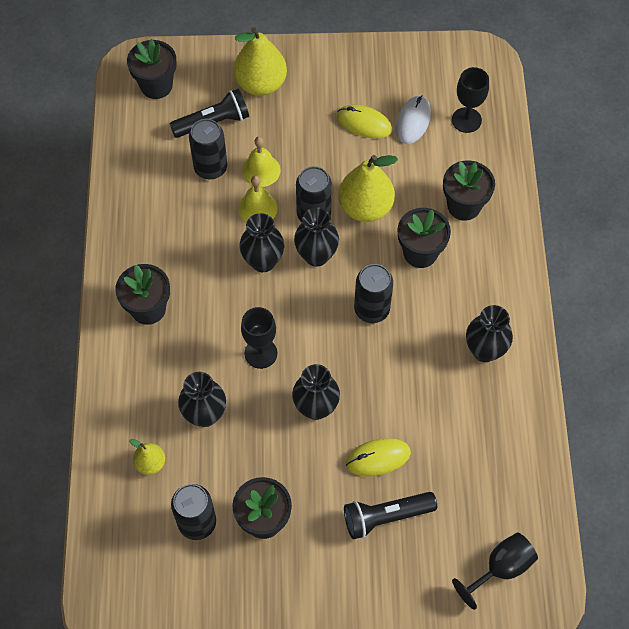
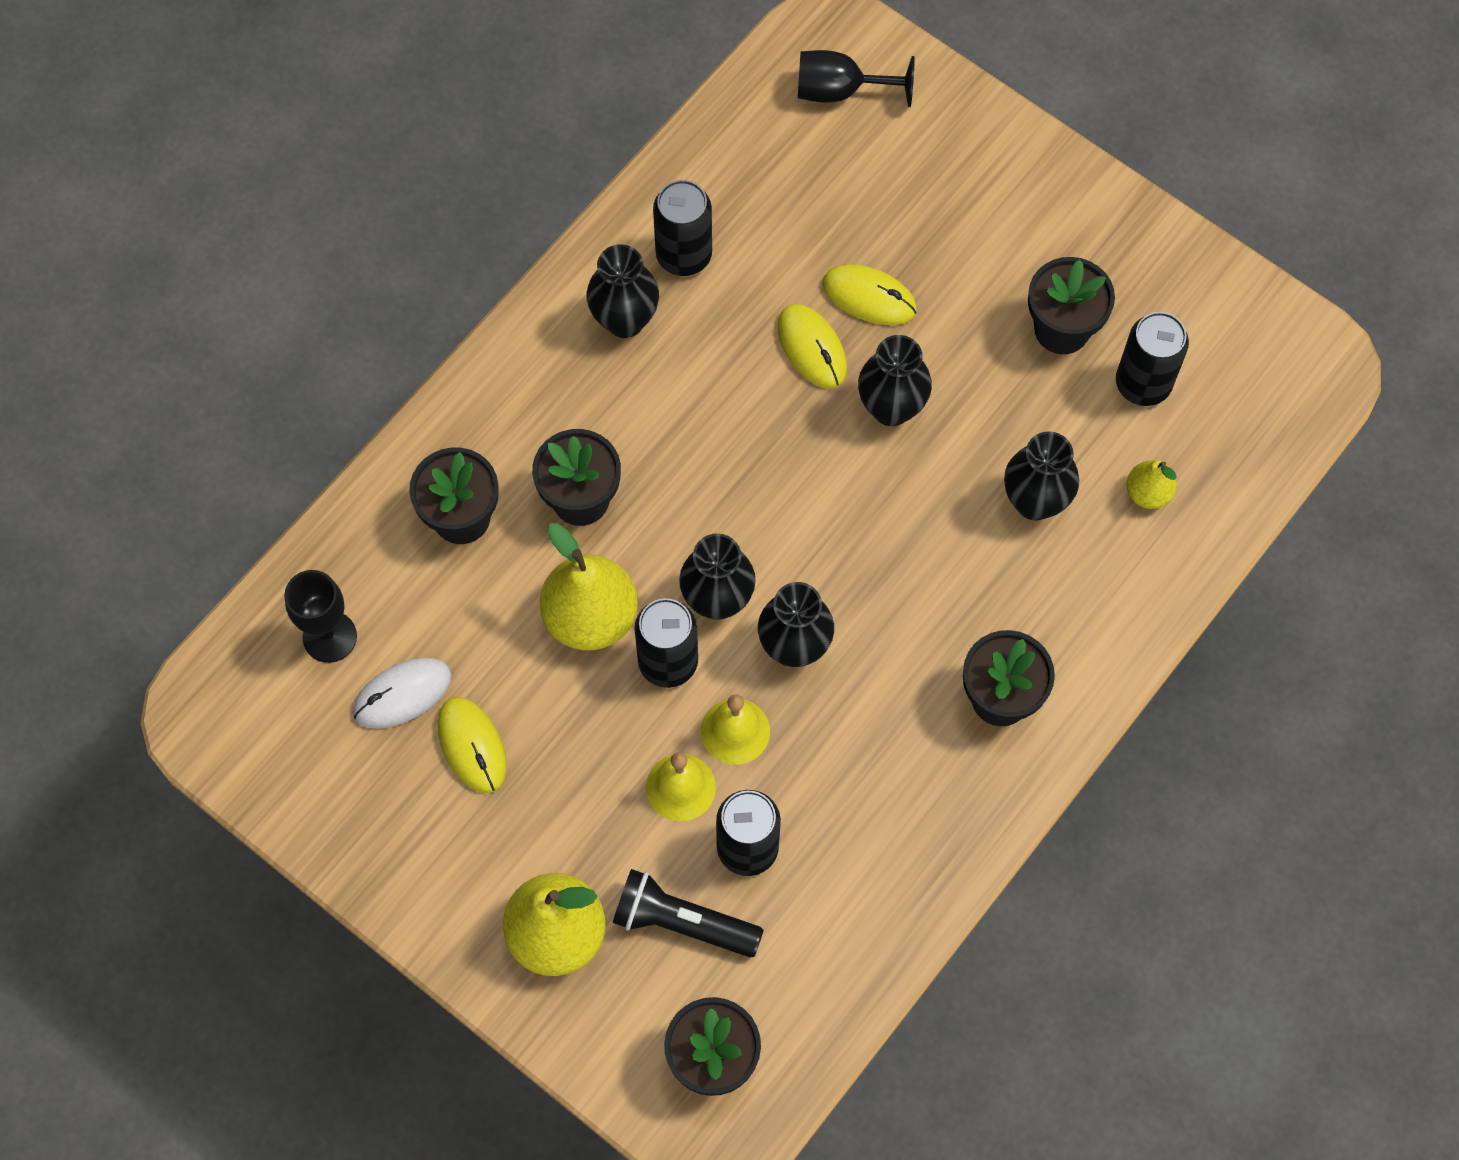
camera: 140 degrees left, 5 degrees up
(261, 353) = (902, 525): black goblet -> none
(371, 309) = (712, 474): black can -> black can (684, 255)
(382, 408) = (812, 348): none -> yellow mouse
(386, 517) = (918, 230): black flashlight -> none

